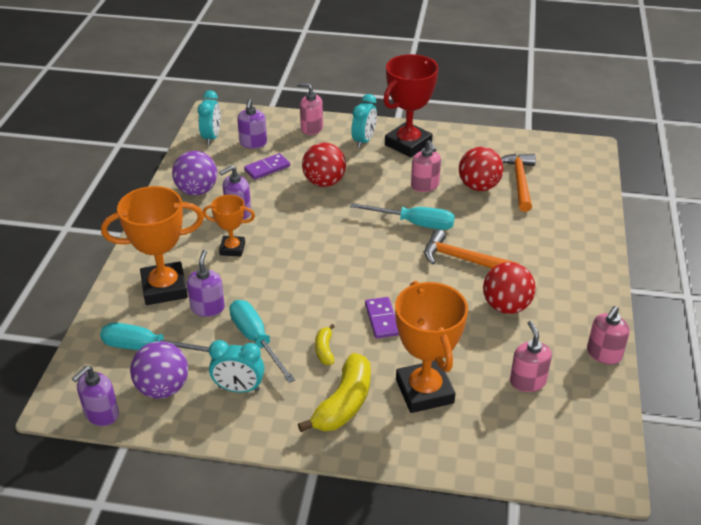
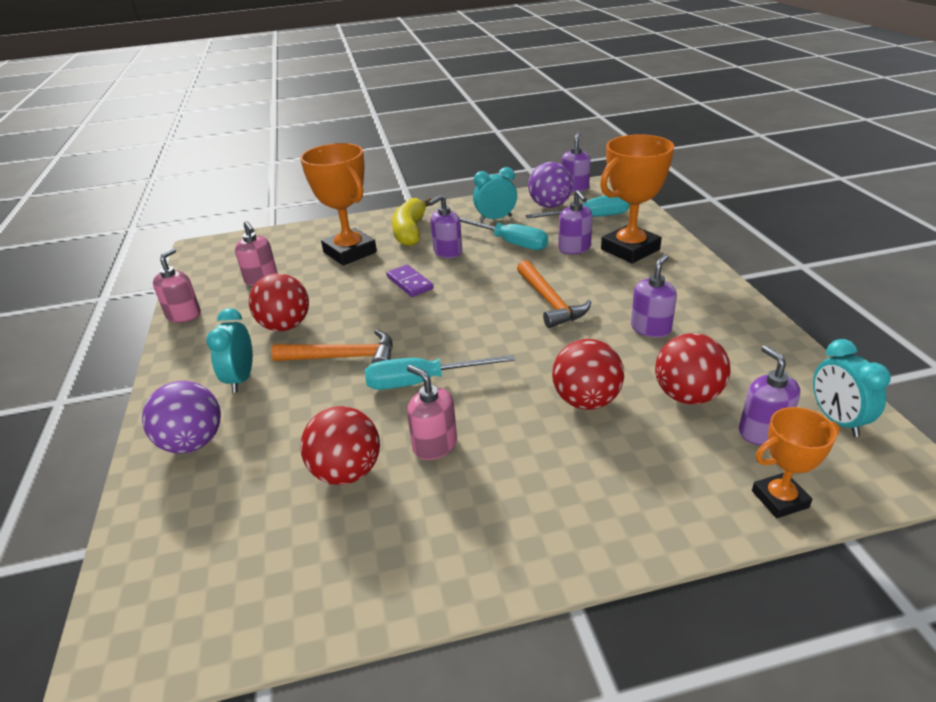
camera: 160 degrees right, 5 degrees down
(197, 191) = (732, 336): purple ball -> purple ball (193, 443)
(232, 249) = (609, 293): orange trophy -> orange trophy (779, 499)
(267, 168) = (687, 396): purple domino -> red ball
(311, 128) = (709, 501): pink soap dispenser -> none
(324, 350) = (447, 252): yellow banana -> purple soap dispenser
(364, 140) = (592, 505): turquoise clock -> turquoise clock (241, 379)
(408, 144) = (507, 527): red trophy -> none
(519, 181) = (277, 507): orange hammer -> orange hammer (550, 301)

